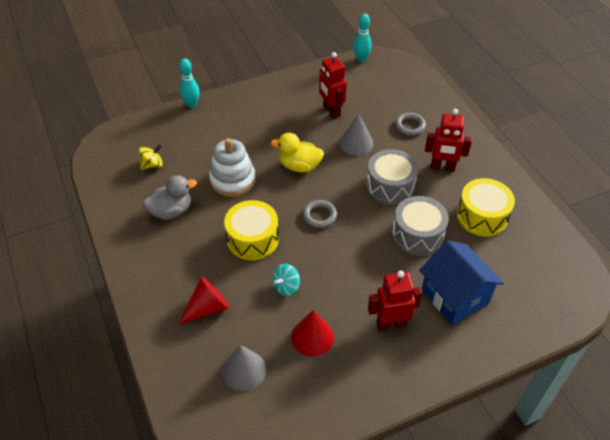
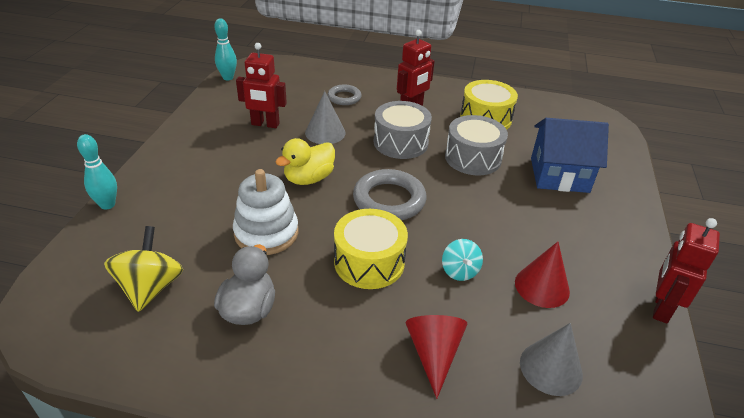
camera: 55 degrees left, 10 degrees down
(152, 165) = (150, 287): yellow spinning top -> yellow spinning top, size x1.63
(319, 216) = (389, 200): grey ring -> grey ring, size x1.71
(391, 324) = (563, 226): red robot -> red robot (661, 308)

